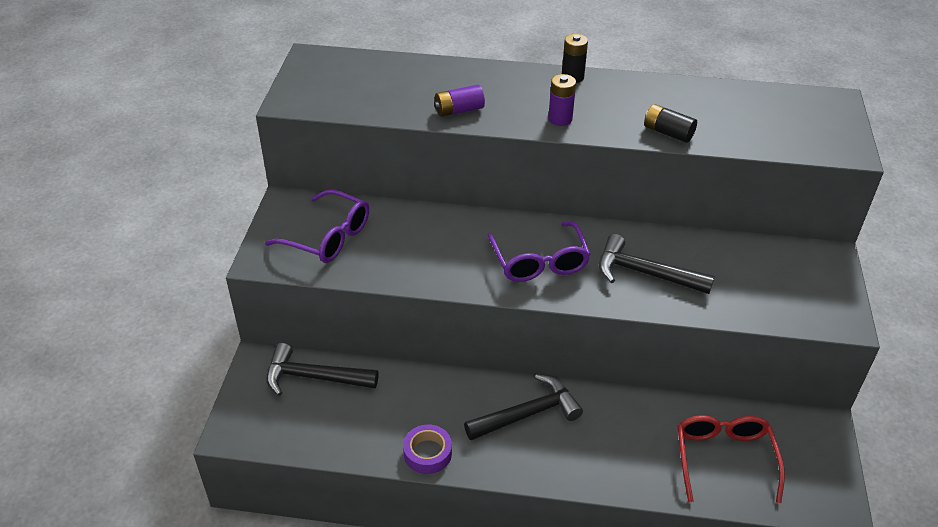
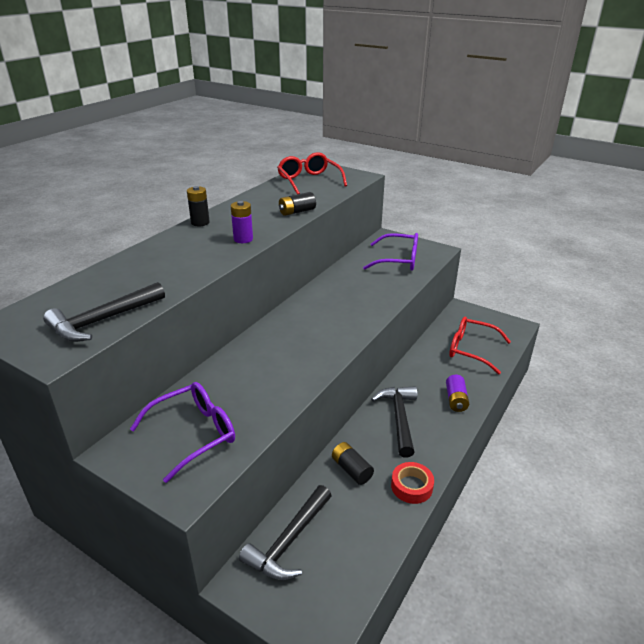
camera: 65 degrees left, 10 degrees down
(423, 395) = (351, 470): none -> black battery
(427, 453) = (411, 486): purple tape -> red tape
(459, 110) = (184, 273): purple battery -> purple battery (456, 400)
(539, 262) = (318, 330): purple glasses -> purple glasses (398, 260)
(645, 273) = (359, 294): black hammer -> black hammer (103, 320)
(775, 111) = (309, 181): none -> red glasses

